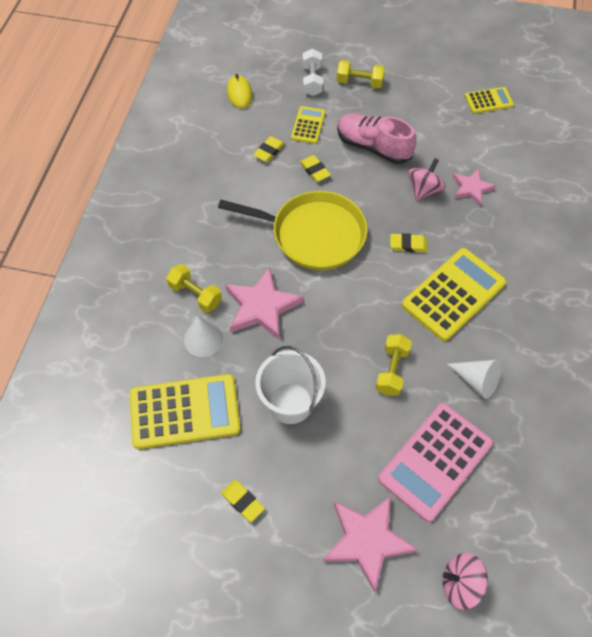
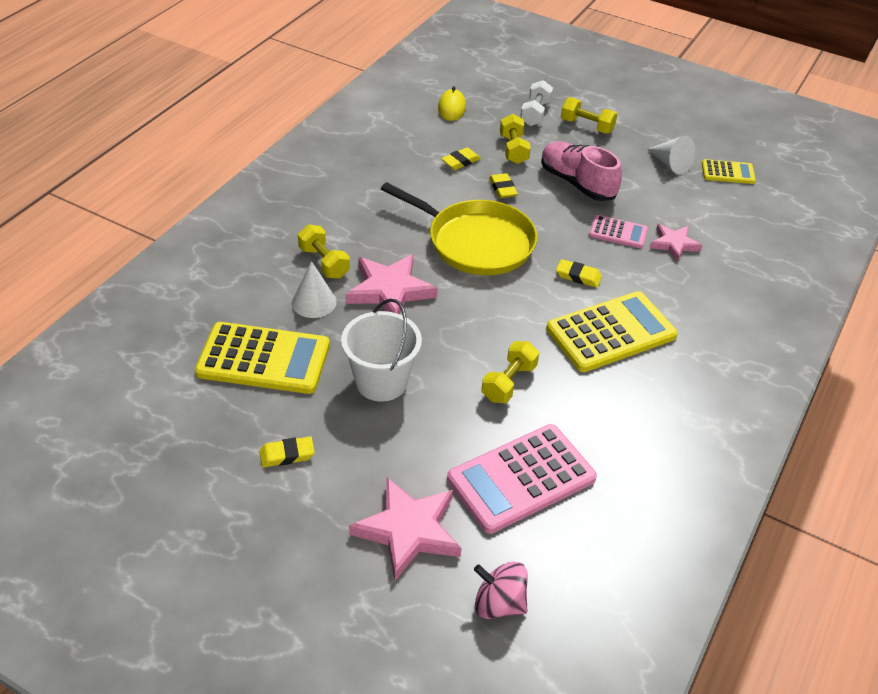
camera: 15 degrees right, 15 degrees down
(242, 501) = (287, 454): yellow eraser -> yellow eraser turned 75 degrees counterclockwise
(308, 125) = (513, 149): yellow calculator -> yellow dumbbell
(424, 190) = (618, 232): pink spinning top -> pink calculator
(477, 381) = (603, 418): white cone -> white cone (670, 164)

